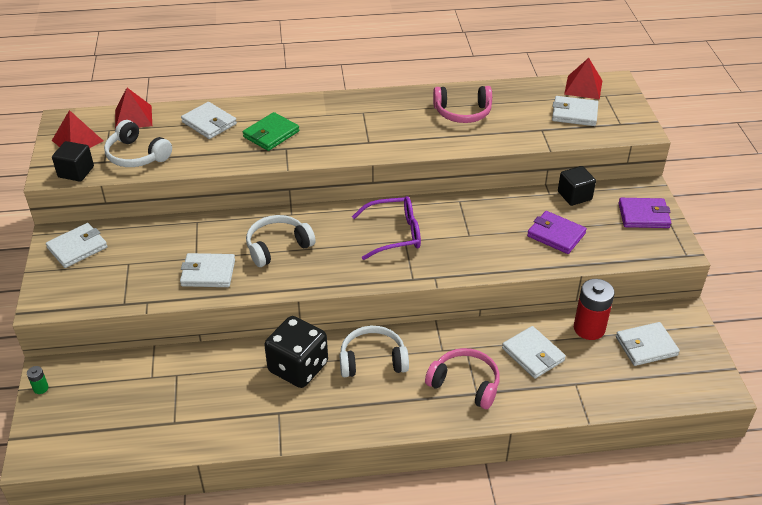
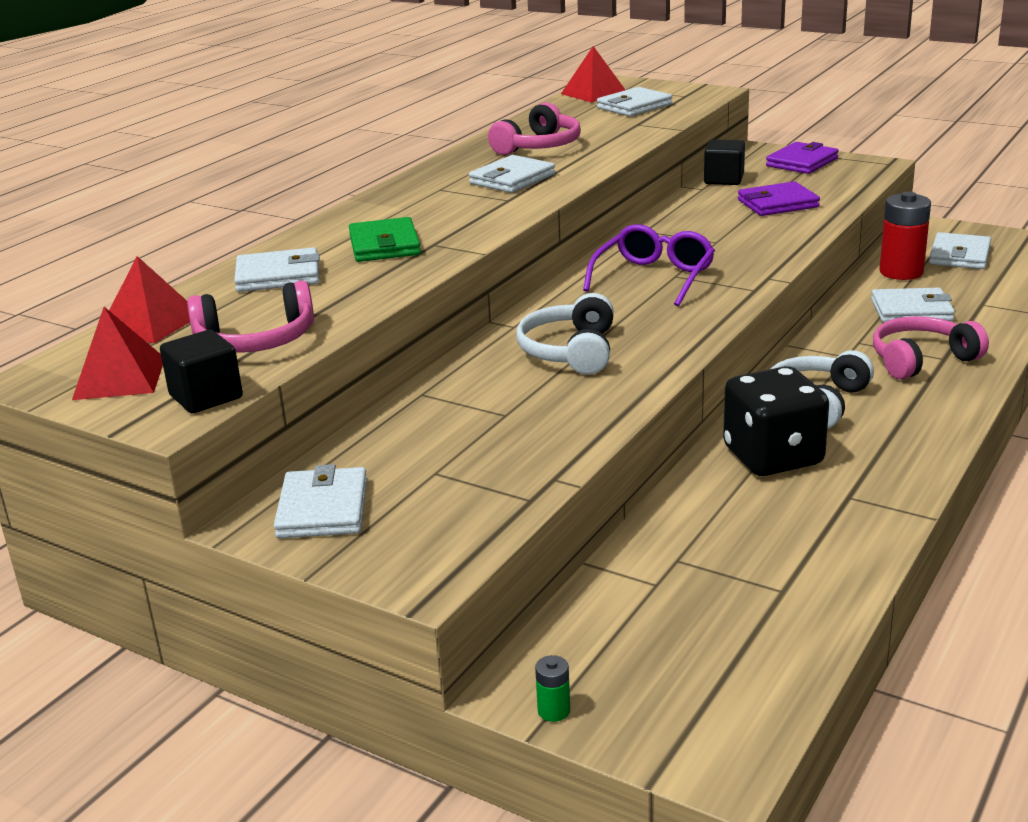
camera: 50 degrees left, 15 degrees down
(136, 155) = (256, 340): white headphones -> pink headphones
(208, 273) = (555, 413): white wallet -> white wallet (512, 179)

